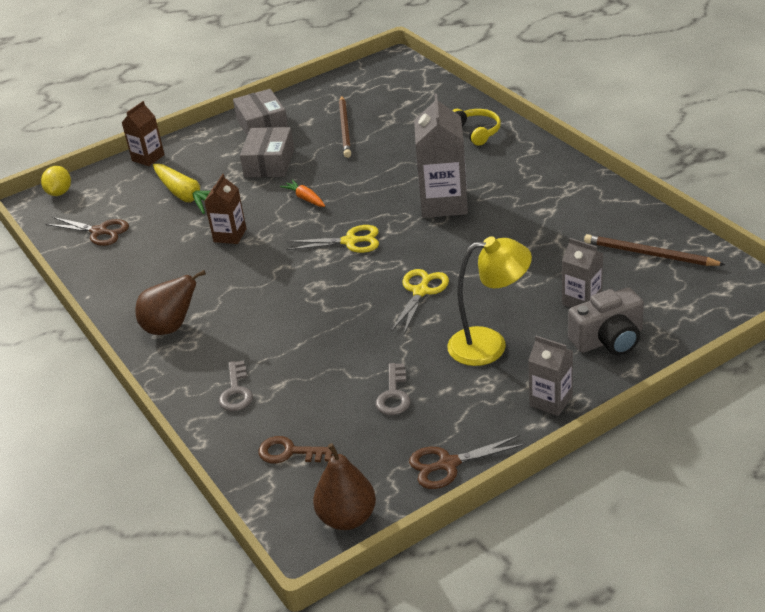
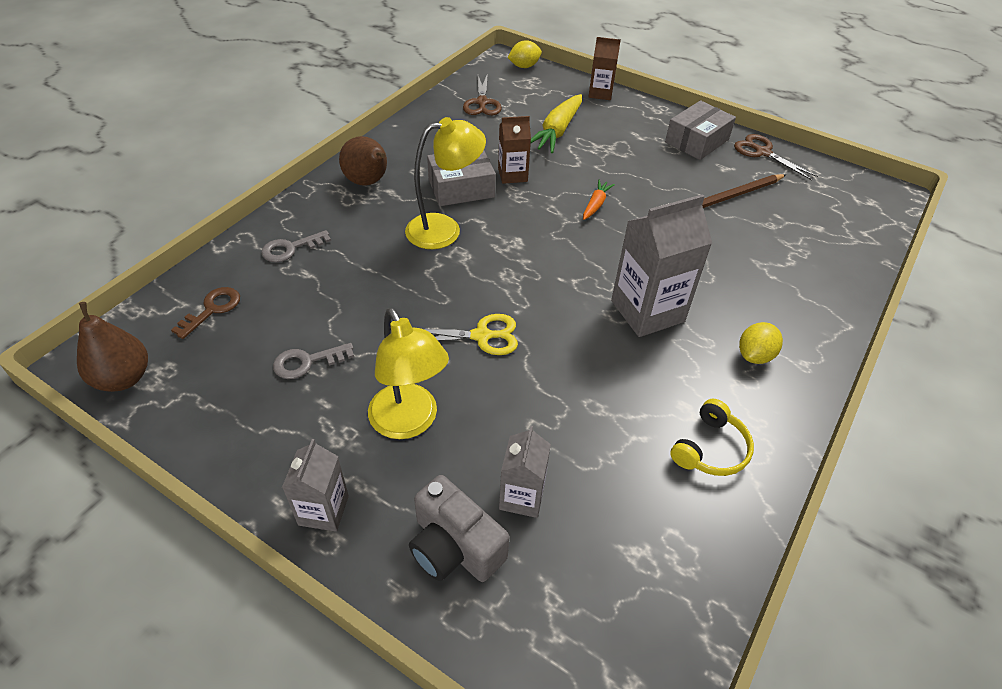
camera: 60 degrees right, 10 degrees up
(269, 163) = (639, 164): grey box -> grey box (461, 188)
(277, 289) = (444, 229): none -> yellow lamp
(290, 452) = (212, 309): brown key -> brown key turned 45 degrees clockwise
(350, 241) = (542, 257): yellow scissors -> none
(448, 464) = (205, 438): brown scissors -> brown scissors (762, 152)
(476, 132) = (805, 301): yellow headphones -> yellow headphones (710, 449)
(513, 168) = (754, 355): none -> yellow lemon
(649, 254) = (655, 555): brown pencil -> none

